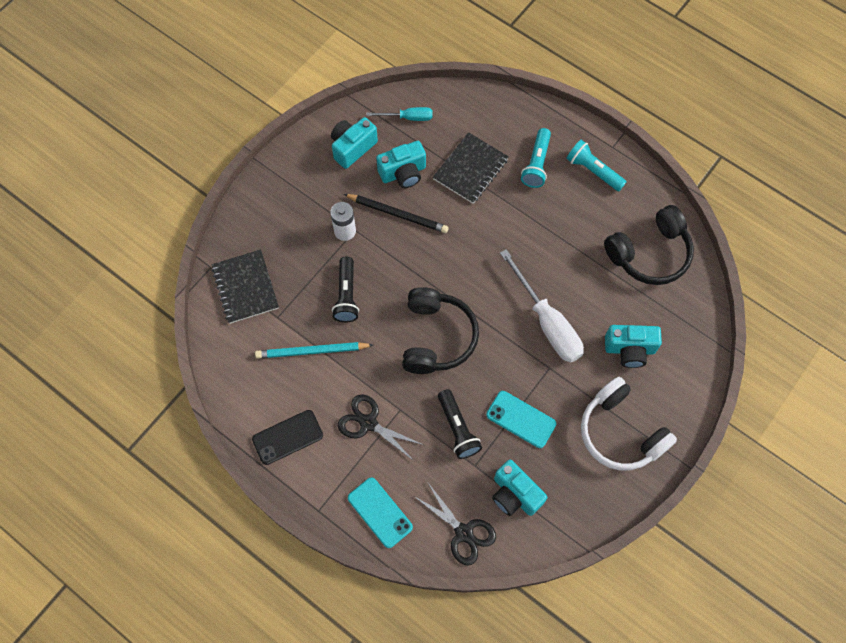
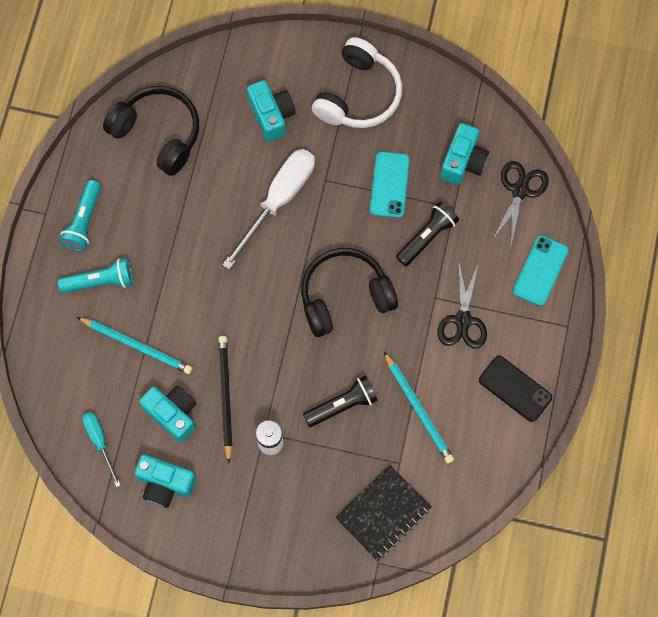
camera: 115 degrees left, 5 degrees up
(470, 169) = (137, 346): black notebook -> turquoise pencil

